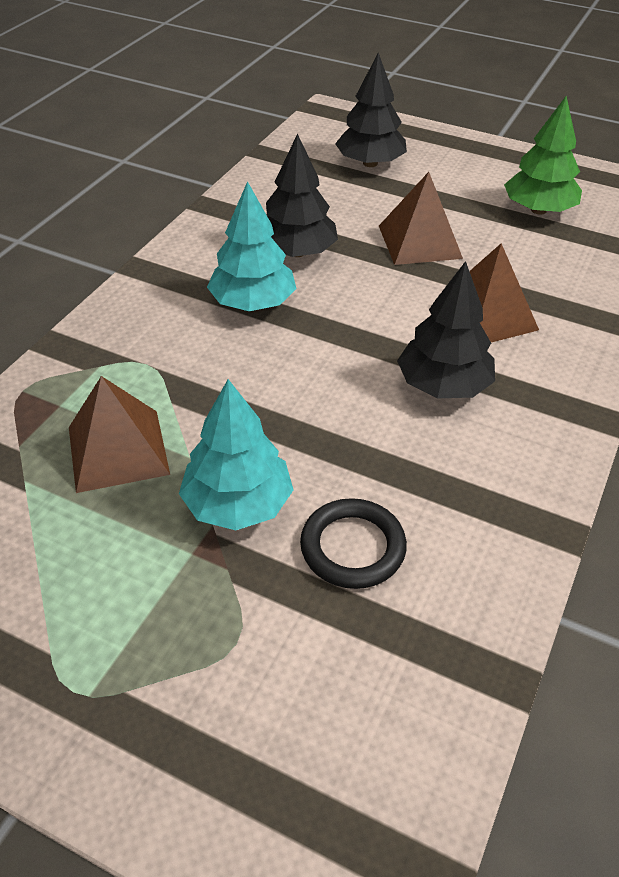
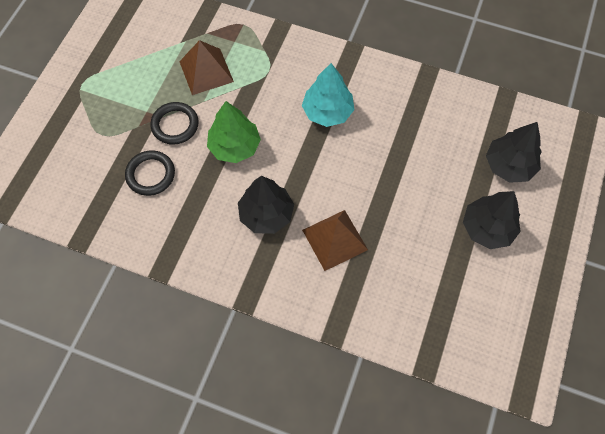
camera: 85 degrees right, 20 degrees up
(238, 504) = (175, 125): turquoise tree -> black ring
(297, 252) = (383, 129): black tree -> black tree (487, 228)
(419, 241) = (410, 200): brown pyramid -> none
(538, 210) = (471, 282): green tree -> green tree (235, 146)

